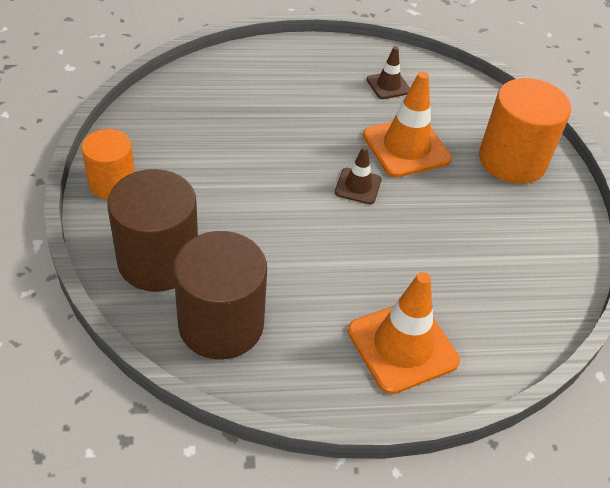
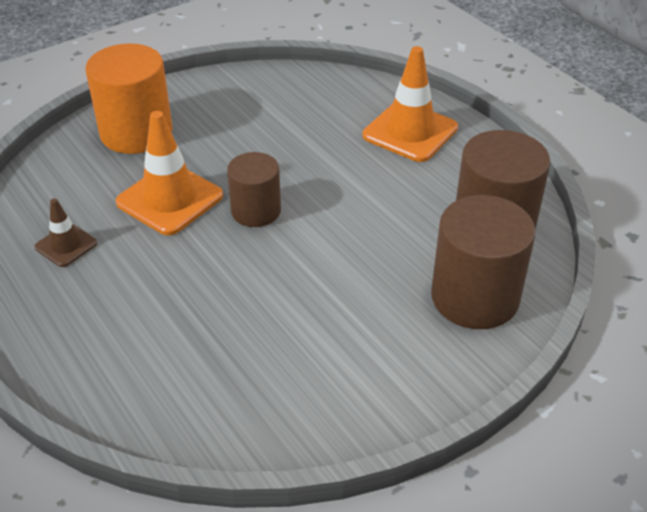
camera: 115 degrees left, 5 degrees down
(112, 183) = (418, 391): orange cylinder -> none
(358, 186) = (256, 211): brown traffic cone -> brown cylinder

